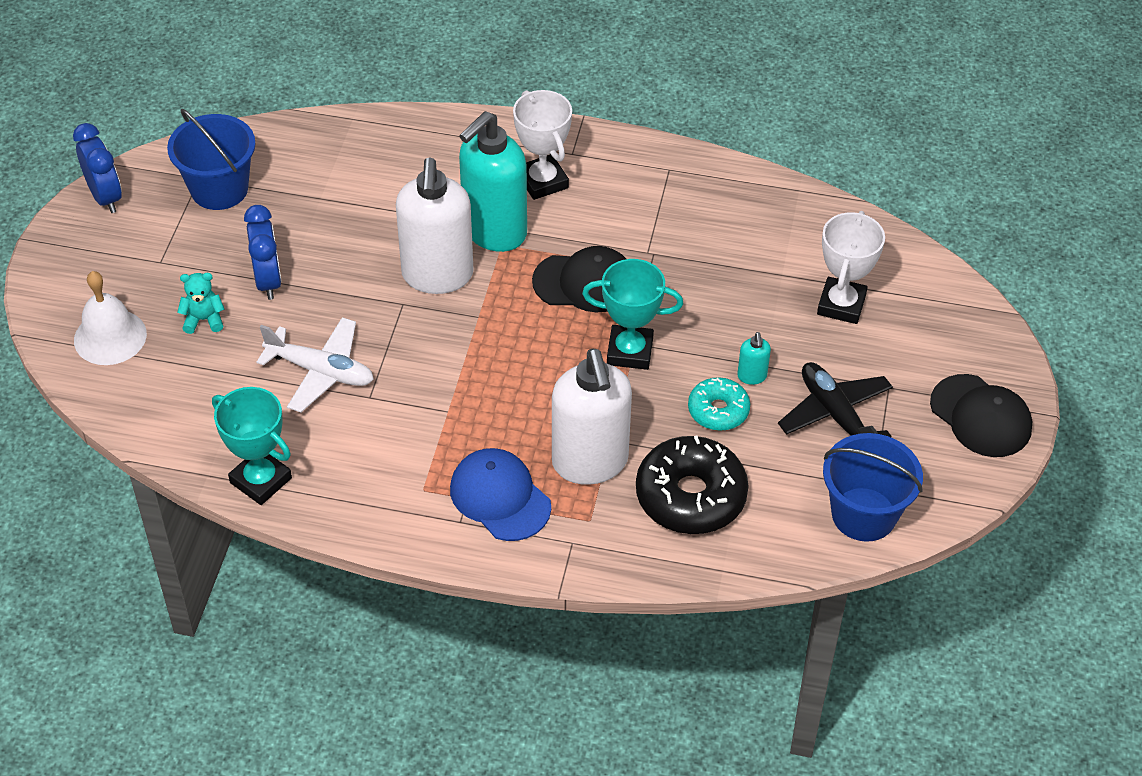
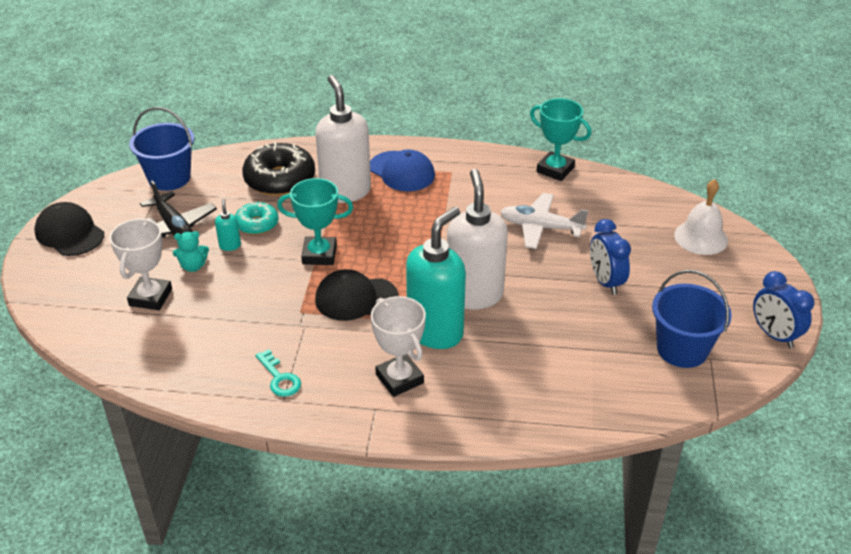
camera: 175 degrees right, 10 degrees down
(204, 320) = (640, 253): turquoise teddy bear -> turquoise teddy bear (193, 266)
(674, 192) = (279, 378): none -> turquoise key

